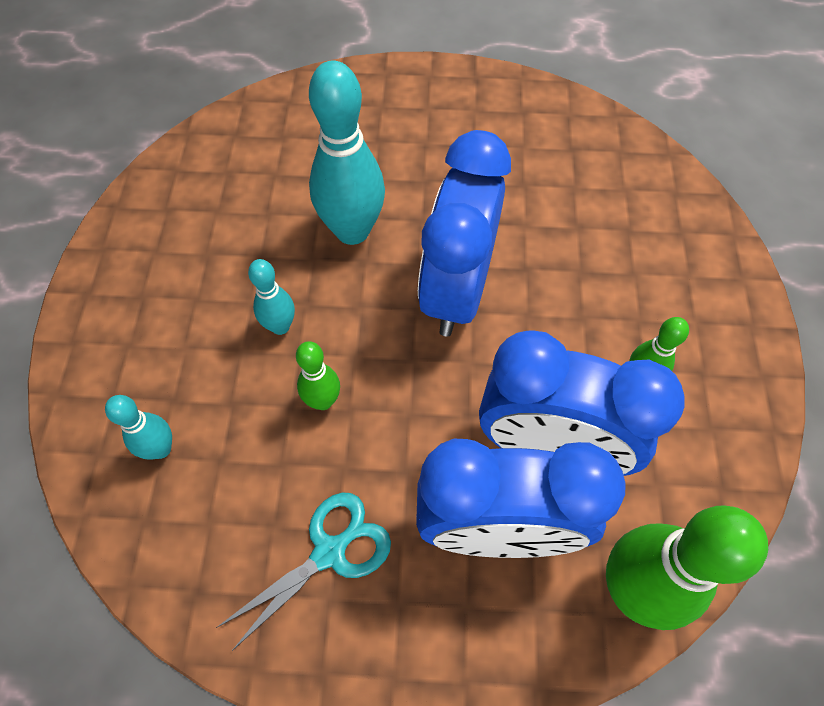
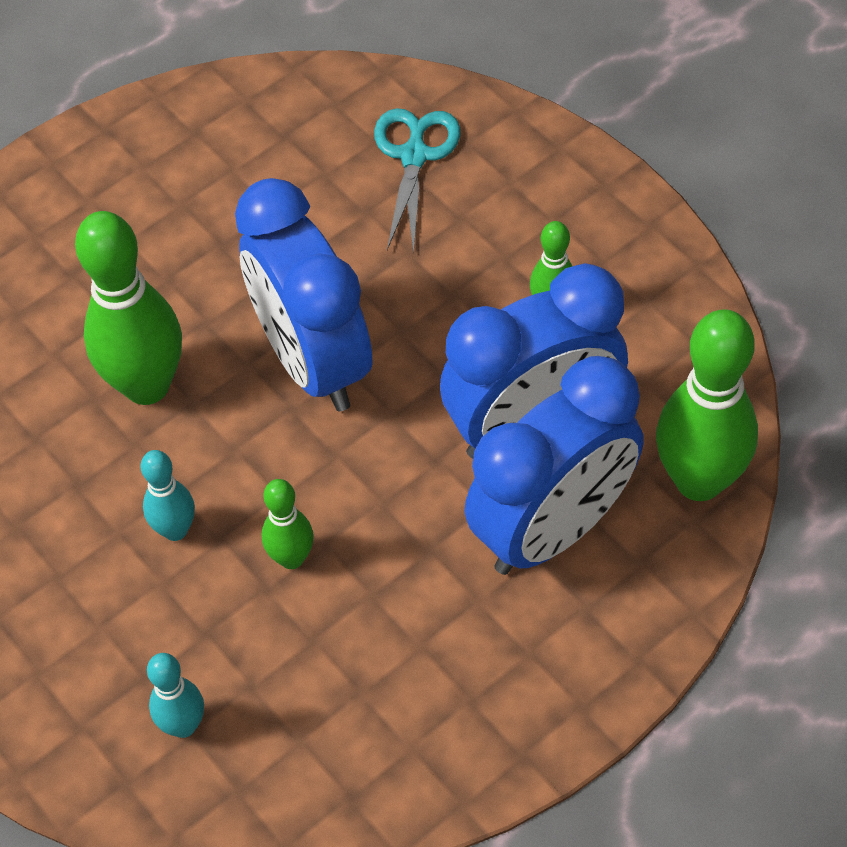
camera: 40 degrees left, 5 degrees down
(330, 551) = (432, 667): turquoise scissors -> turquoise scissors (414, 155)
(352, 231) = (147, 385): turquoise bowling pin -> green bowling pin

